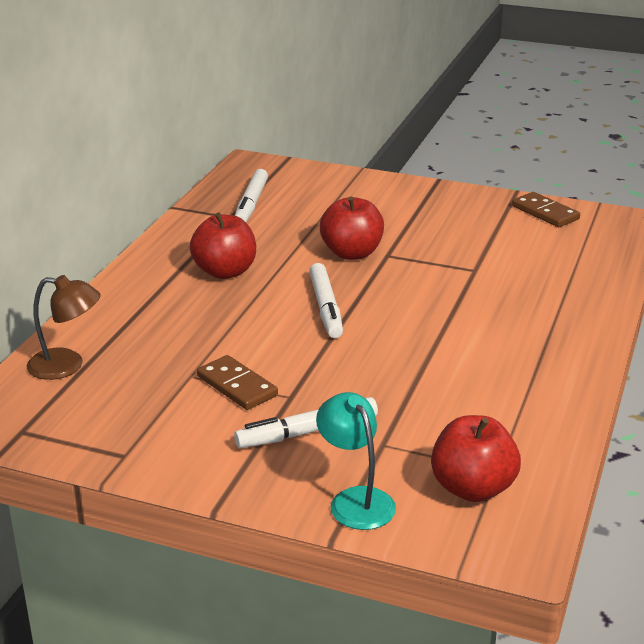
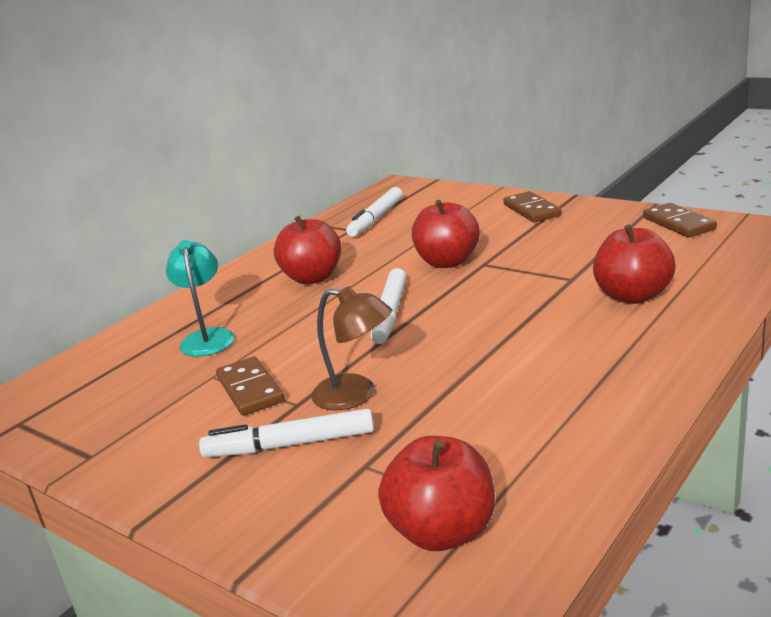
camera: 20 degrees right, 5 degrees down
(67, 366) = (107, 361): brown lamp -> brown lamp (356, 395)
(355, 500) = (293, 532): turquoise lamp -> turquoise lamp (207, 337)
(404, 196) = (531, 210): none -> brown domino
(534, 286) = (633, 296): none -> red apple

